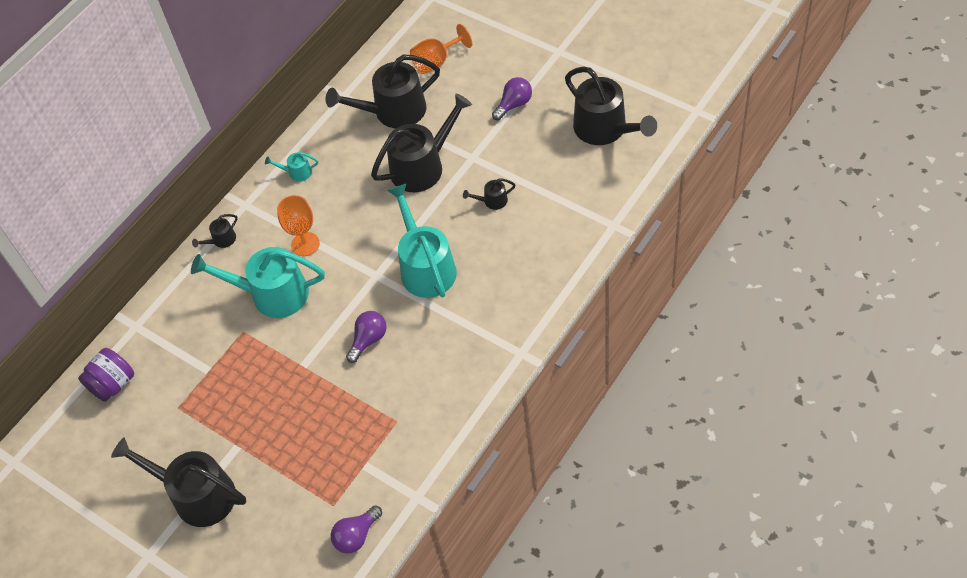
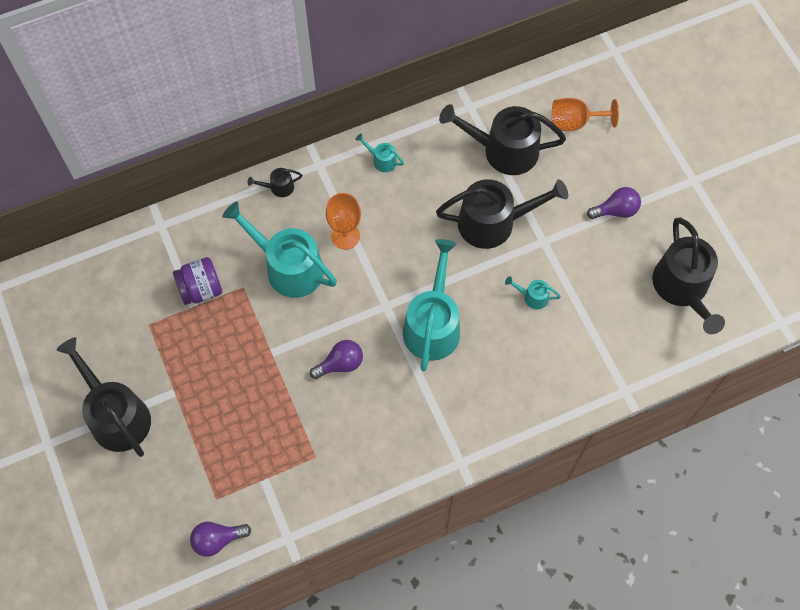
camera: 25 degrees right, 10 degrees up
(113, 384) = (111, 268): purple jar -> purple jar (201, 289)
(492, 201) = (532, 297): black watering can -> turquoise watering can

